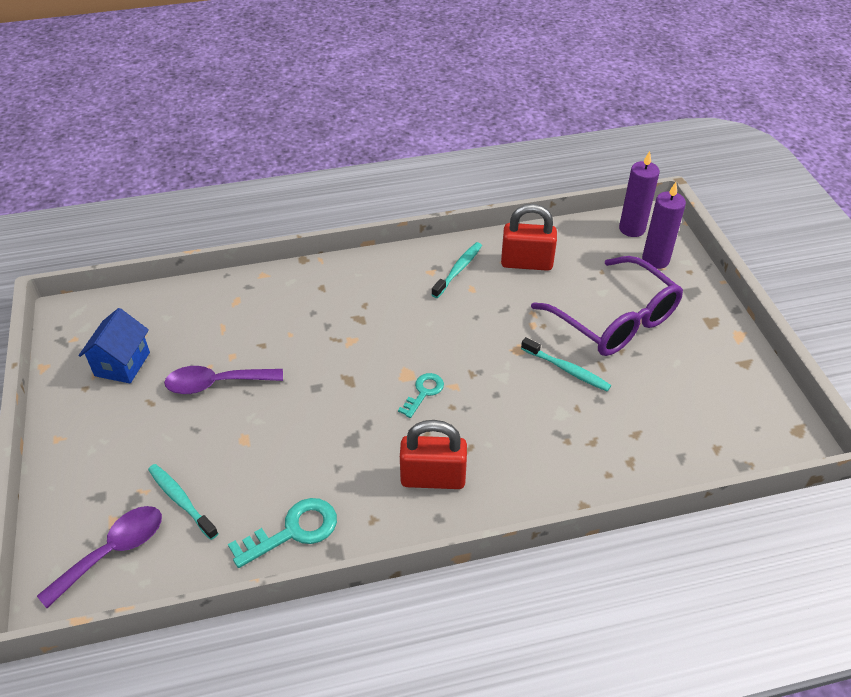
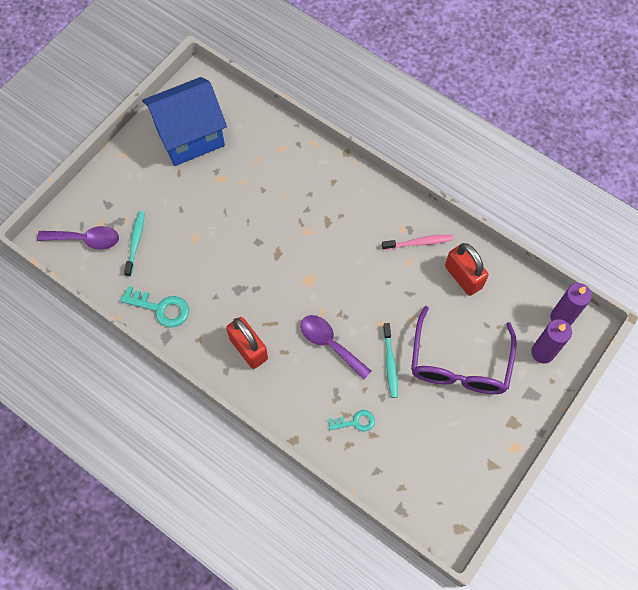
camera: 50 degrees right, 20 degrees up
(122, 364) = (190, 137): blue house -> blue house, size x1.84
(216, 384) = (217, 192): purple spoon -> purple spoon (330, 344)
(424, 392) = (303, 299): turquoise key -> turquoise key (355, 422)
(458, 270) = (418, 243): turquoise toothbrush -> pink toothbrush

